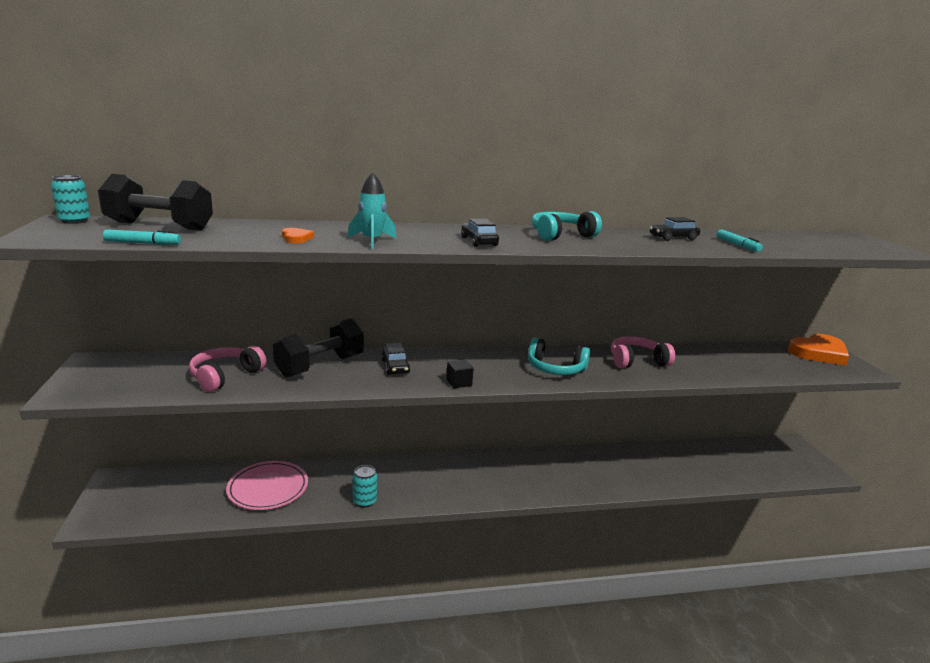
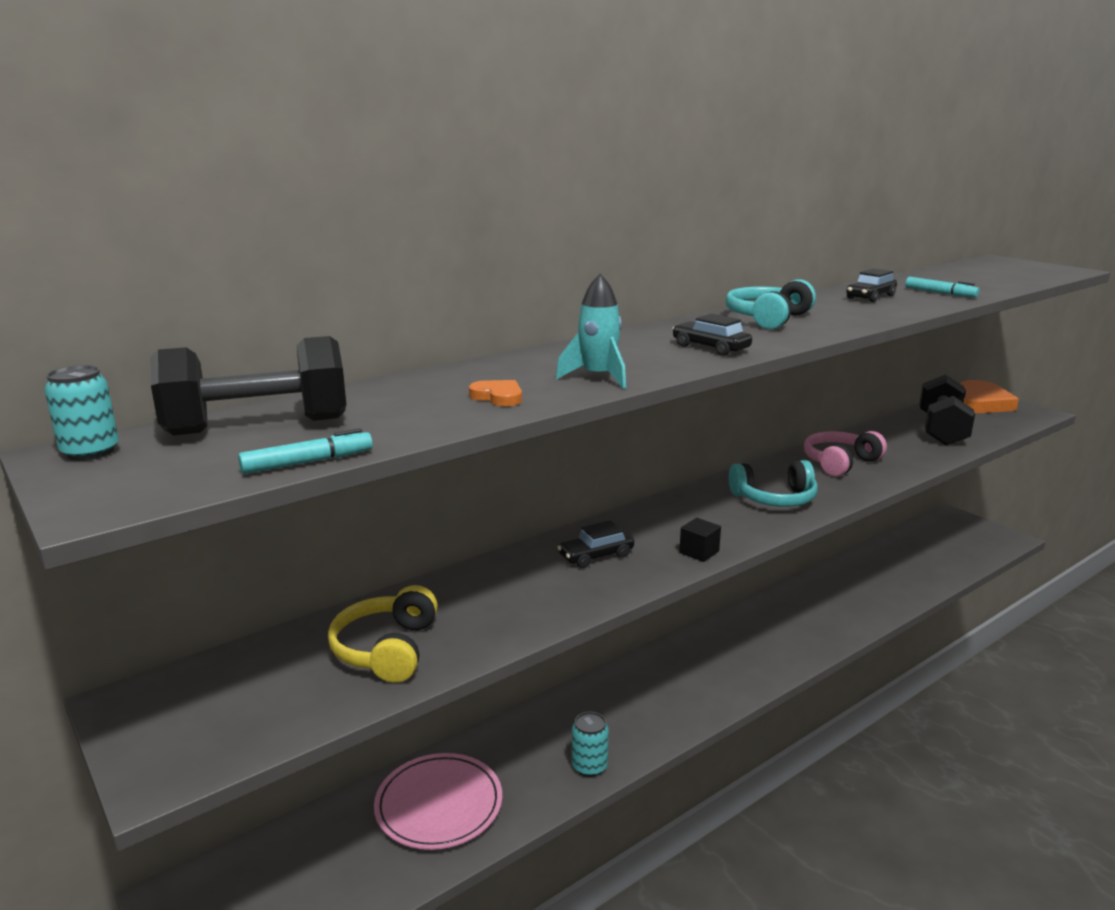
camera: 25 degrees left, 0 degrees up
(225, 376) = (387, 649): pink headphones -> yellow headphones
(320, 366) = (499, 587): black dumbbell -> black dumbbell (941, 430)
(395, 366) = (596, 556): black car -> black car turned 105 degrees clockwise

